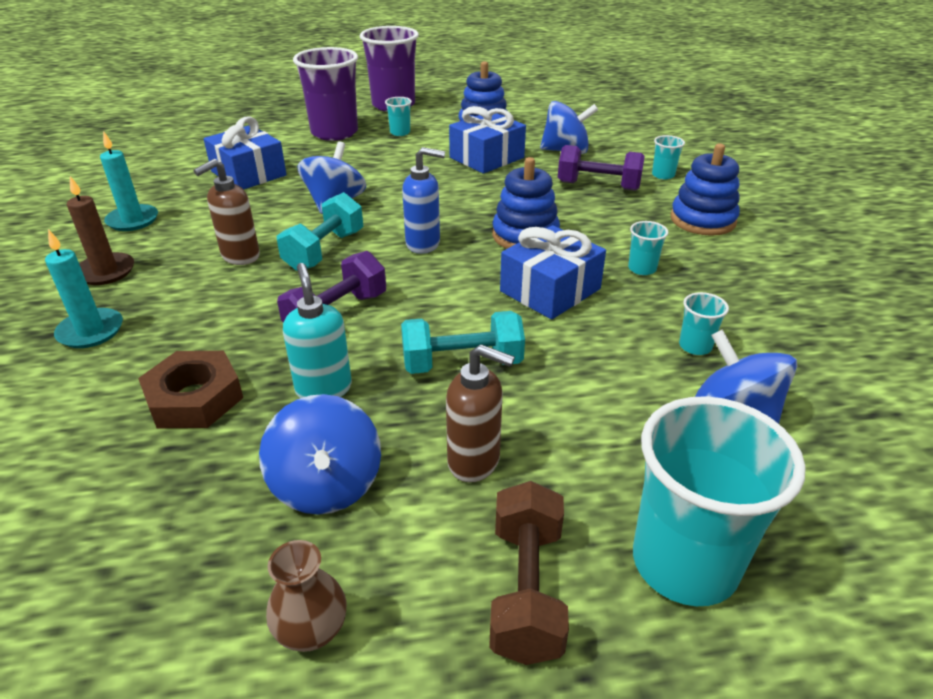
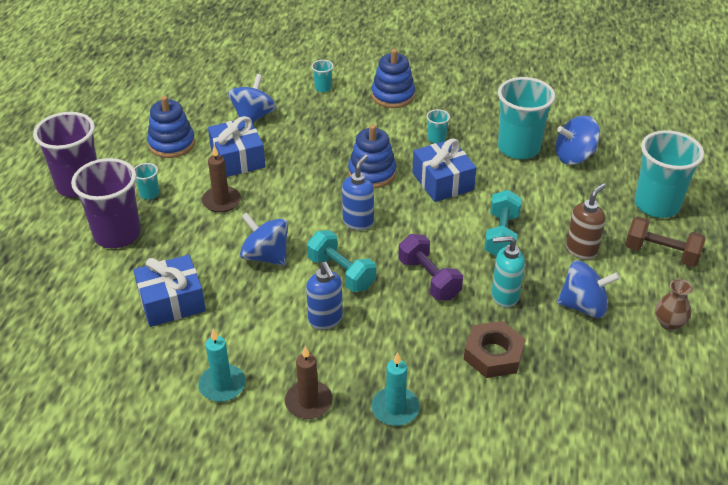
camera: 70 degrees left, 5 degrees up
(240, 256) = (325, 320): brown soap dispenser -> blue soap dispenser
(410, 164) = (221, 201): none -> brown candle
(598, 186) = (321, 120): purple dumbbell -> none
(695, 346) = (518, 148): turquoise cup -> turquoise cup, size x2.32

